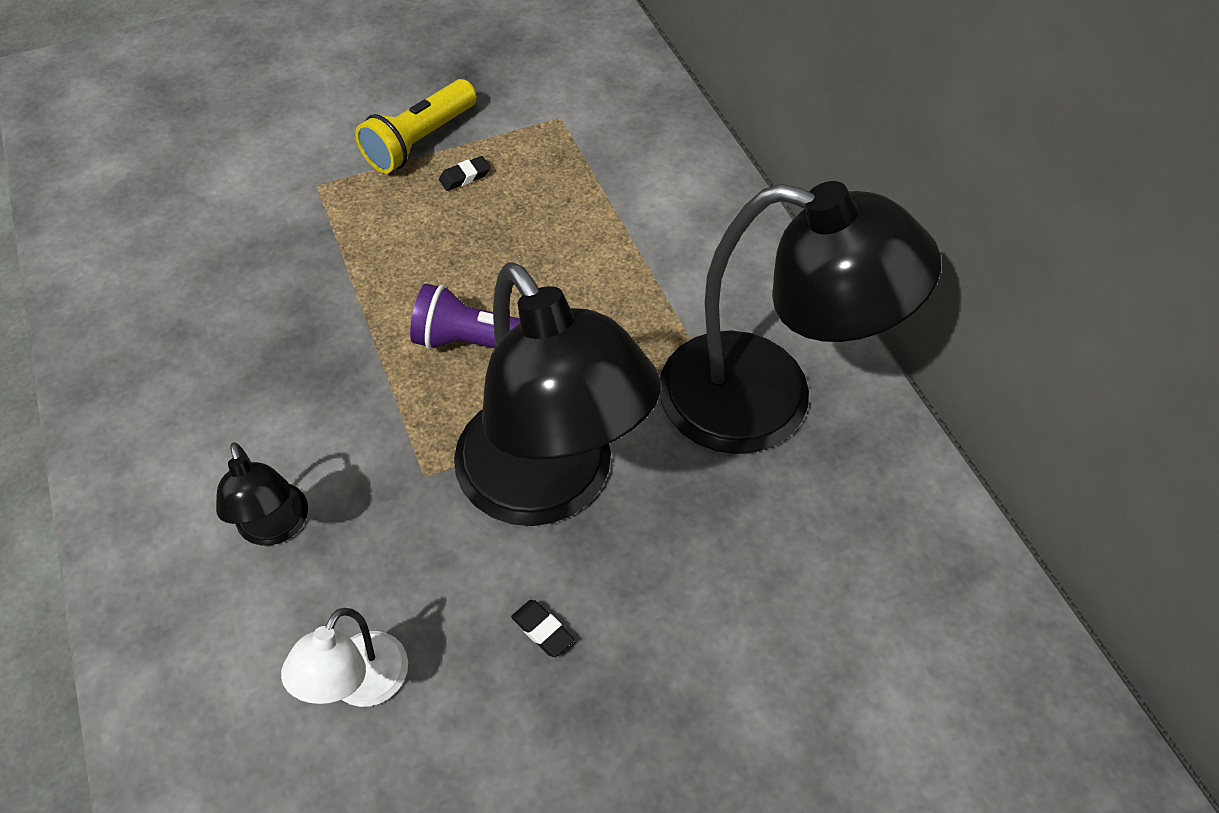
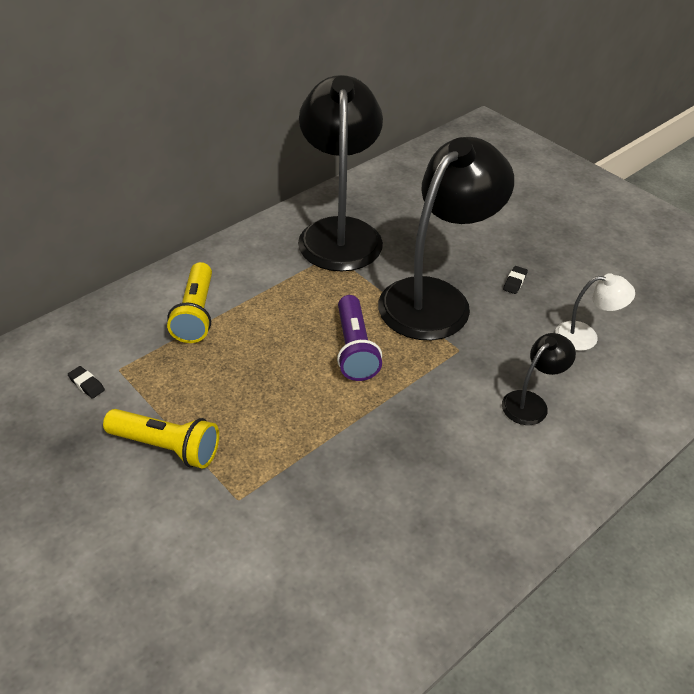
camera: 110 degrees left, 10 degrees down
(465, 177) = (202, 405): black eraser -> black eraser (87, 384)
(629, 195) = (196, 314): none -> yellow flashlight

